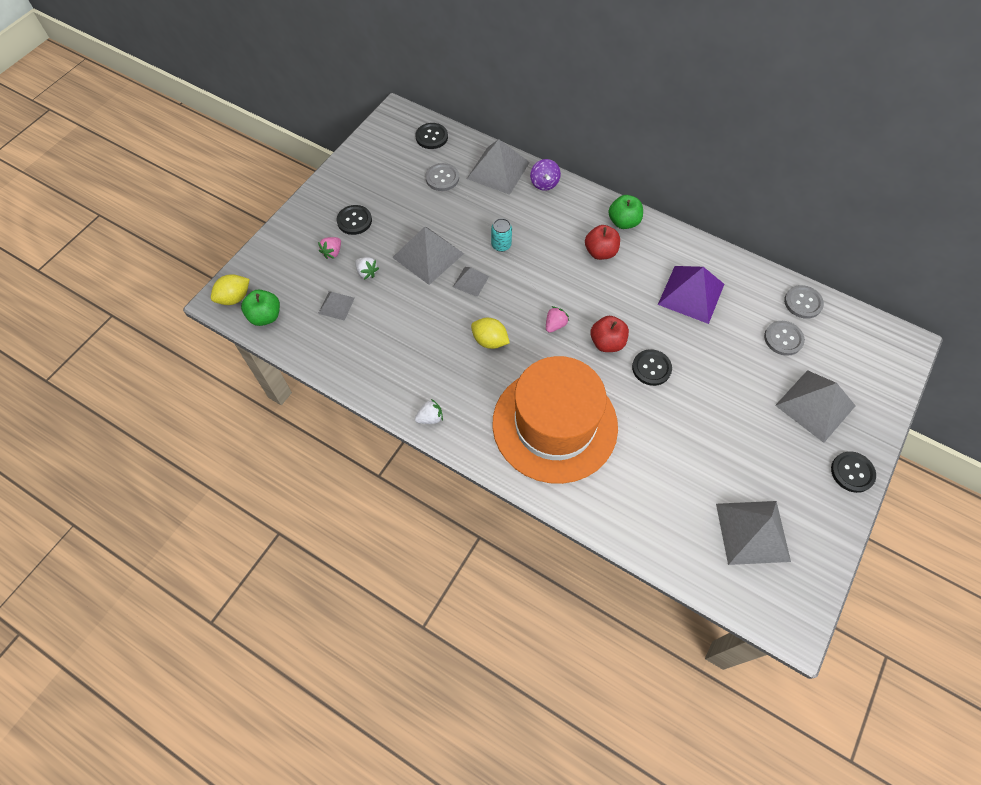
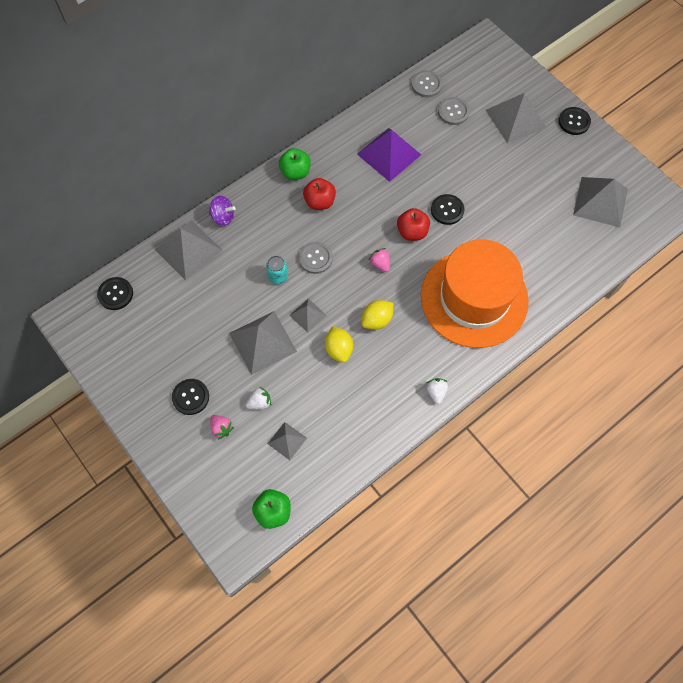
camera: 70 degrees left, 5 degrees up
(234, 298) = (238, 538): yellow lemon -> yellow lemon (339, 349)
(442, 178) = (174, 301): grey button -> grey button (315, 258)

